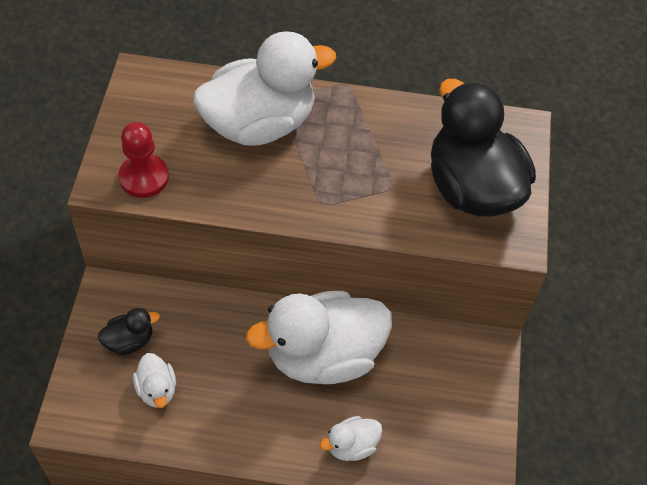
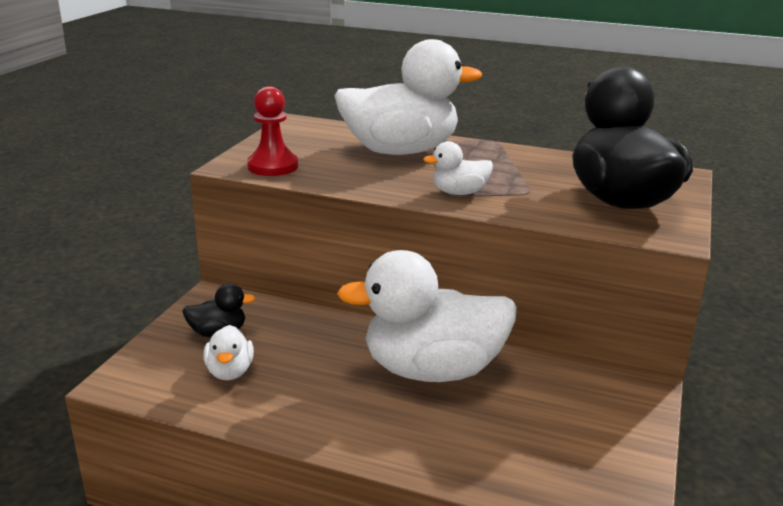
camera: 15 degrees right, 30 degrees down
(351, 446) = (448, 450): white duck -> white duck (459, 193)

